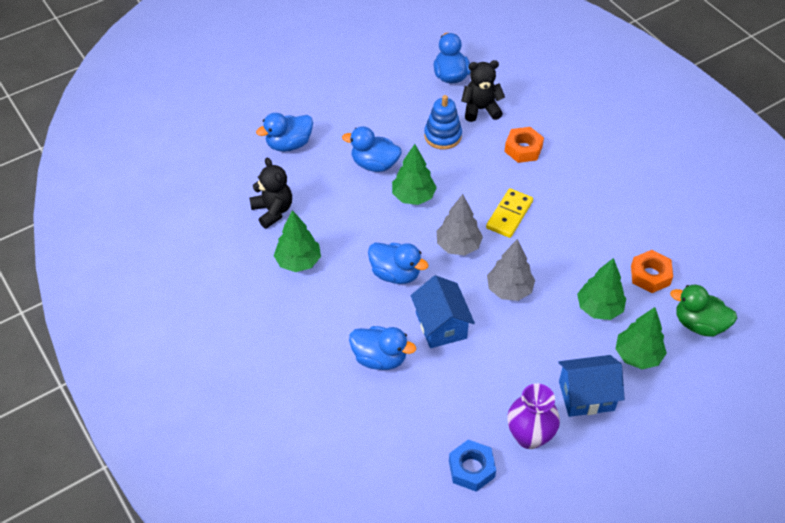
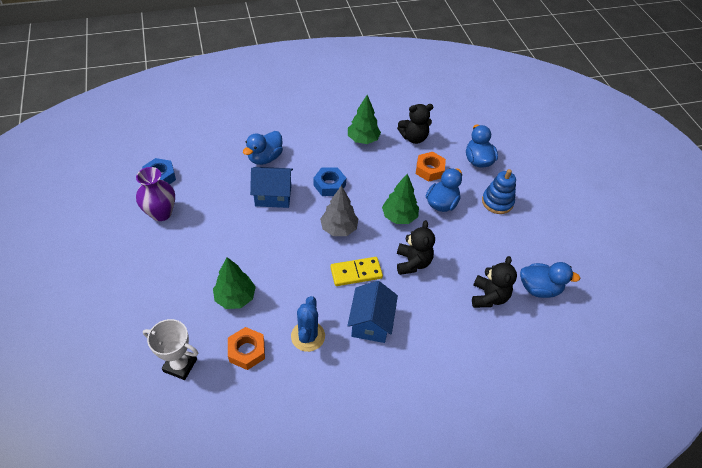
camera: 105 degrees right, 0 degrees up
(395, 274) = (329, 185): blue duck -> blue nut
(442, 136) = (461, 257): blue stacking toy -> blue stacking toy (497, 202)
(471, 172) = (412, 263): none -> black teddy bear
(509, 215) = (356, 273): yellow domino -> yellow domino turned 60 degrees counterclockwise
(509, 290) = (283, 245): grey tree -> none
(523, 149) = (428, 312): orange nut -> orange nut (429, 170)
(586, 396) = (168, 257): blue house -> blue house (371, 322)
(605, 232) = (308, 336): none -> blue cactus
(637, 355) = (179, 305): green tree -> none
(699, 324) = (180, 365): green duck -> white trophy

